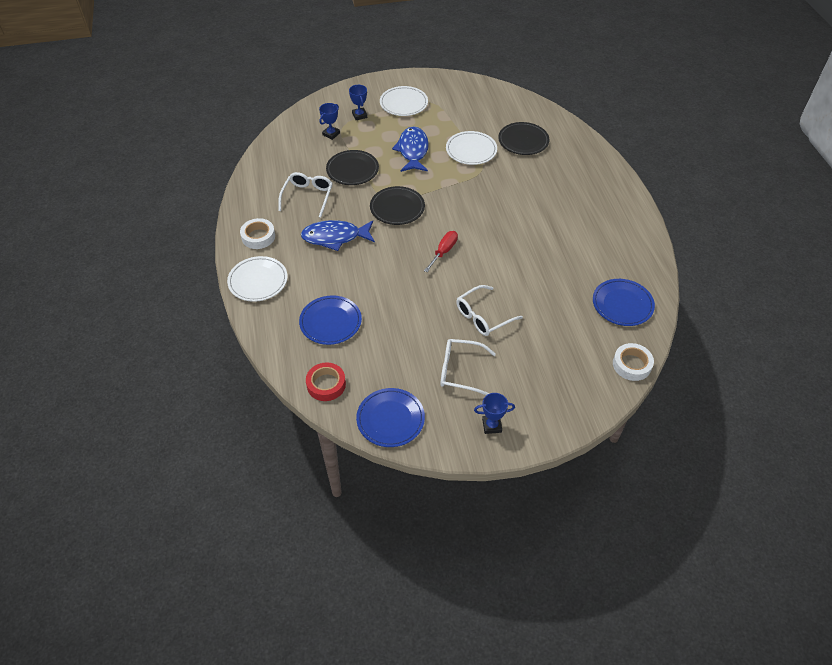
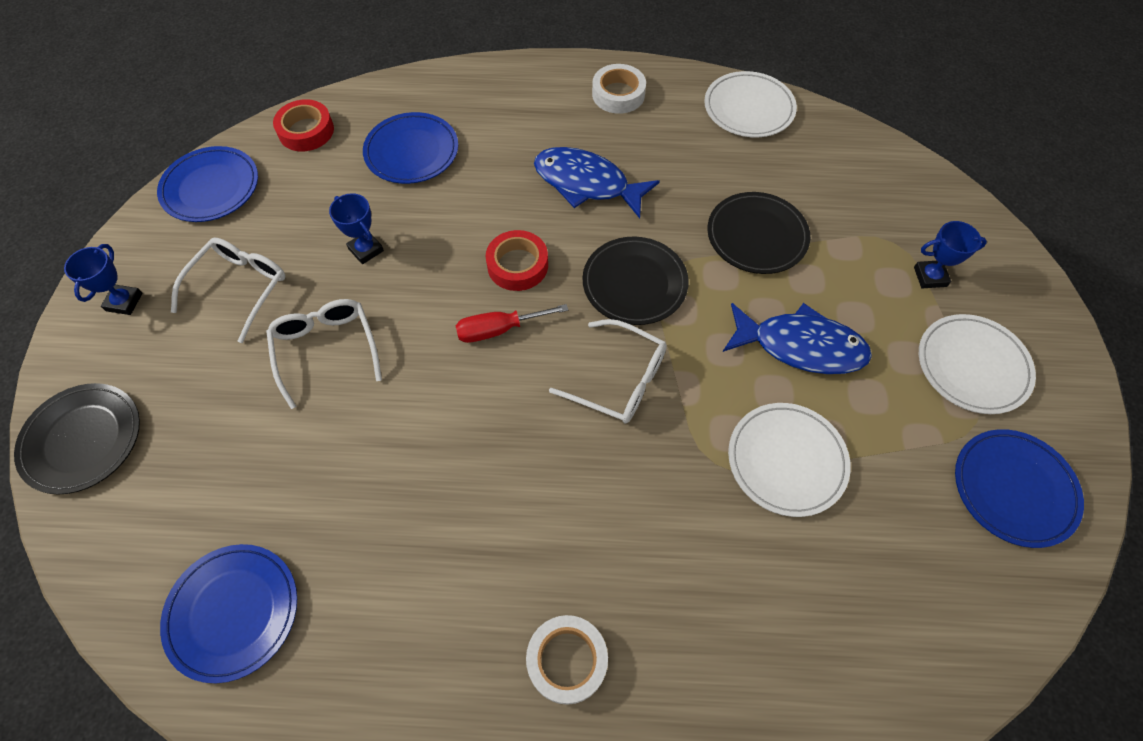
camera: 105 degrees right, 10 degrees up
(258, 281) = (526, 85): white plate -> white plate (748, 108)
(308, 196) = (697, 163): white glasses -> white glasses (619, 380)
(331, 134) = (871, 221): blue trophy -> blue trophy (366, 250)
(335, 237) = (587, 184): blue fish -> blue fish turned 75 degrees counterclockwise
(401, 253) = (517, 265): none -> red tape
(443, 251) = (499, 329): red screwdriver -> red screwdriver turned 120 degrees clockwise
(456, 93) = (1013, 489): none -> blue plate
(523, 141) = (806, 593): black plate -> black plate (82, 440)
(631, 365) = (95, 563): white tape -> white tape (567, 660)

